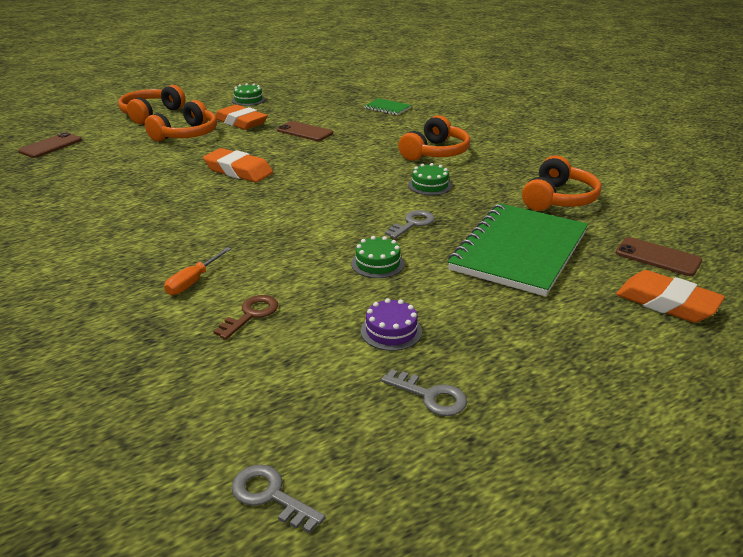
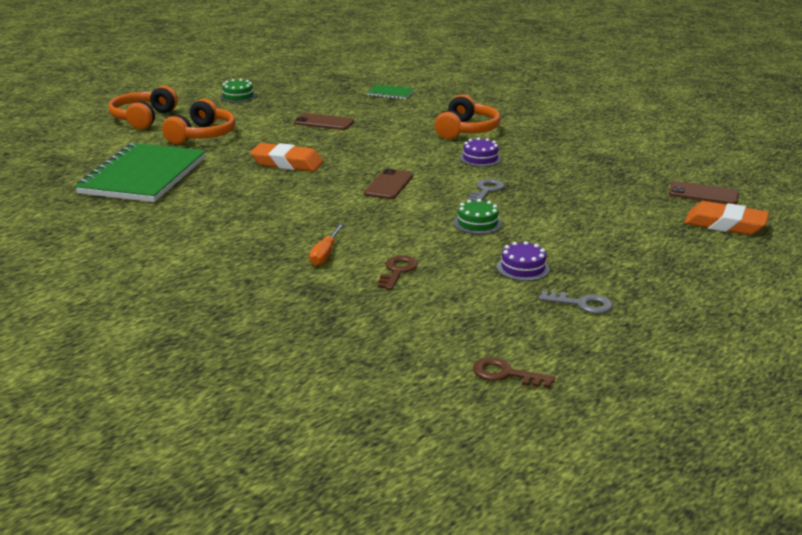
camera: 15 degrees left, 5 degrees down
(50, 146) = (63, 158): brown phone -> brown phone (389, 185)
(241, 122) = (249, 119): orange eraser -> none
(270, 495) = (505, 374): grey key -> brown key
(429, 185) = (480, 158): green cake -> purple cake
(519, 251) = (590, 201): green notebook -> green notebook (143, 176)
(558, 199) = (600, 158): orange headphones -> none

